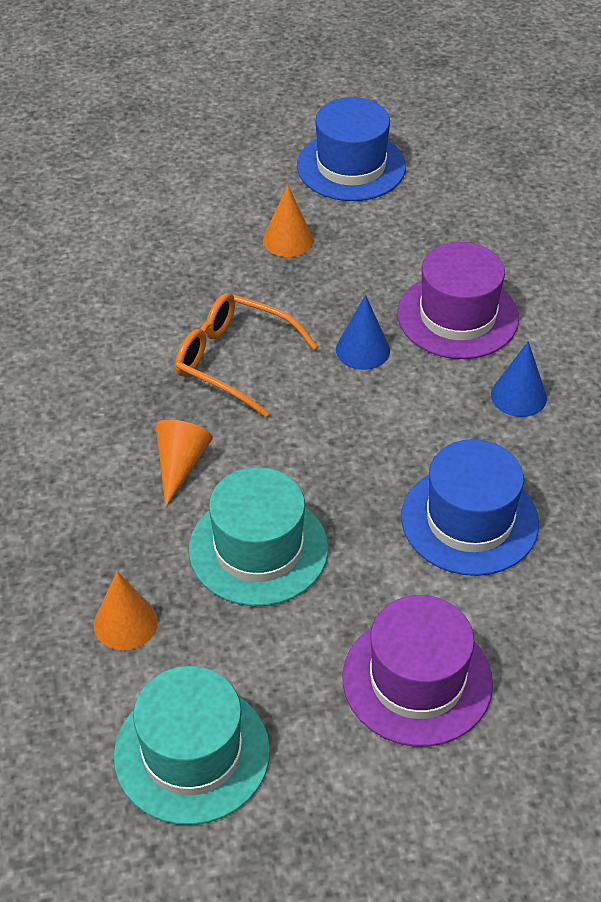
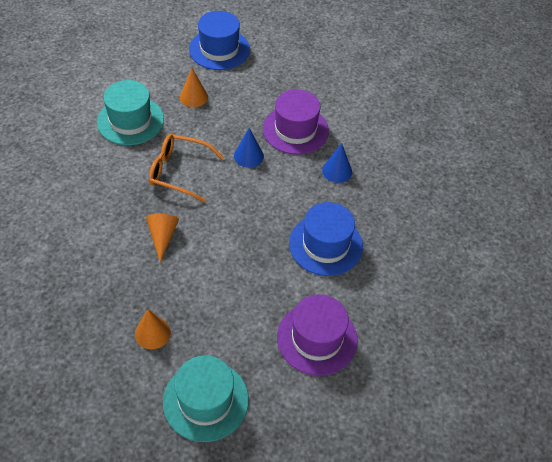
camera: 15 degrees left, 5 degrees up
(258, 549) = (216, 278): turquoise hat -> turquoise hat (130, 121)

